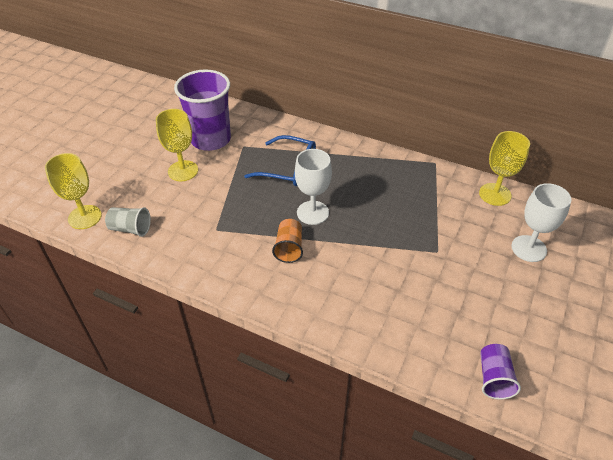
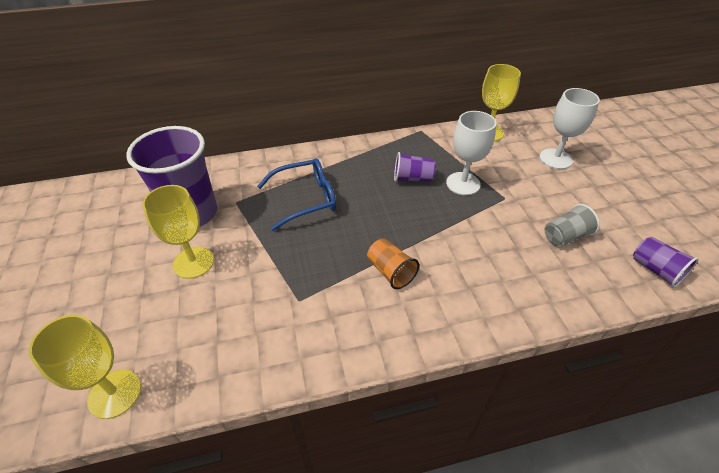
camera: 40 degrees left, 0 degrees up
(130, 229) = (196, 366): grey cup -> grey cup (565, 236)
(312, 213) = (373, 226): white goblet -> white goblet (463, 183)
(381, 196) = (412, 178): none -> purple cup

